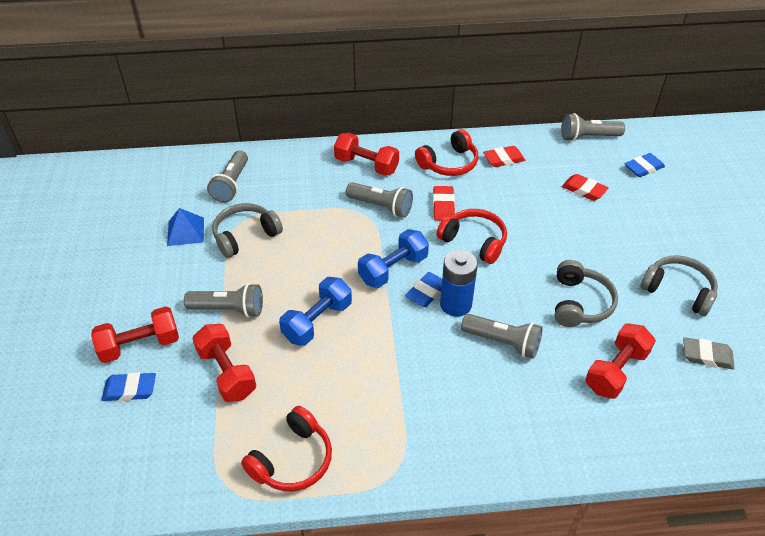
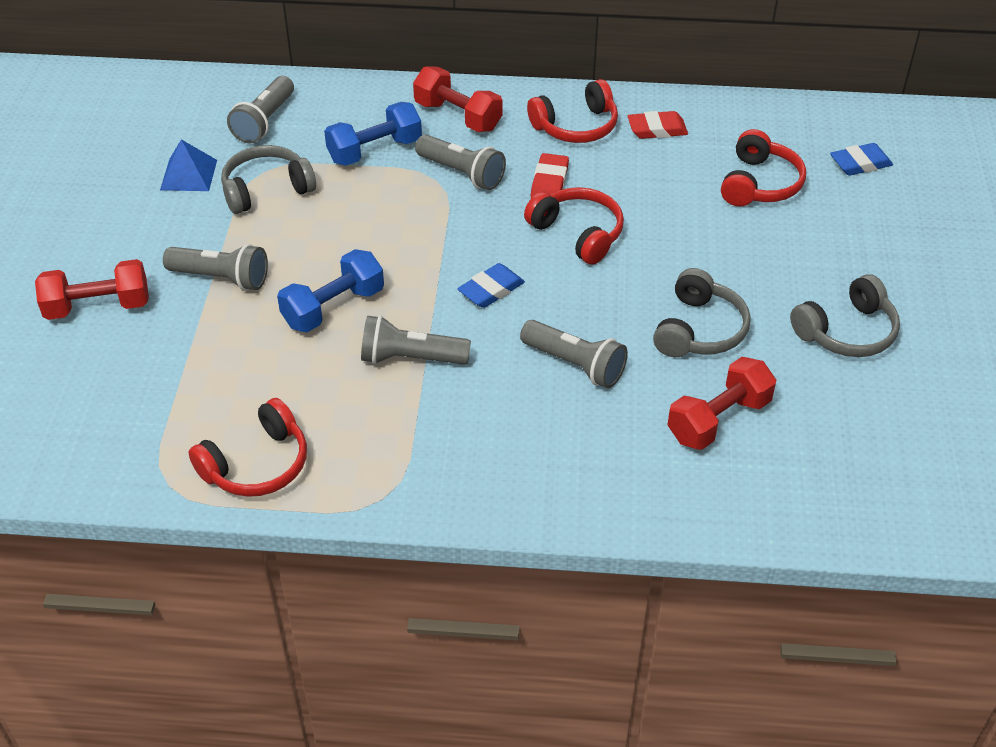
camera: 10 degrees right, 0 degrees up
(130, 389) = (74, 357): blue eraser -> none
(227, 373) = (200, 353): red dumbbell -> none
(393, 269) = (454, 255): blue dumbbell -> blue dumbbell (375, 151)
(455, 304) = (526, 310): blue battery -> none
(584, 190) = (759, 184): red eraser -> red headphones
(588, 137) = (793, 112): grey flashlight -> grey flashlight (411, 358)
(678, 291) = (847, 332): grey headphones -> grey headphones turned 105 degrees clockwise
(707, 356) = (854, 418): grey eraser -> none

